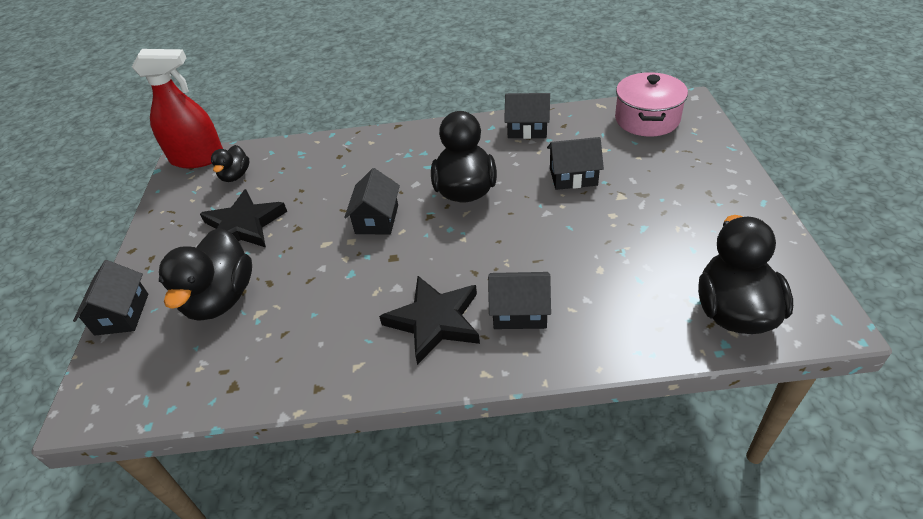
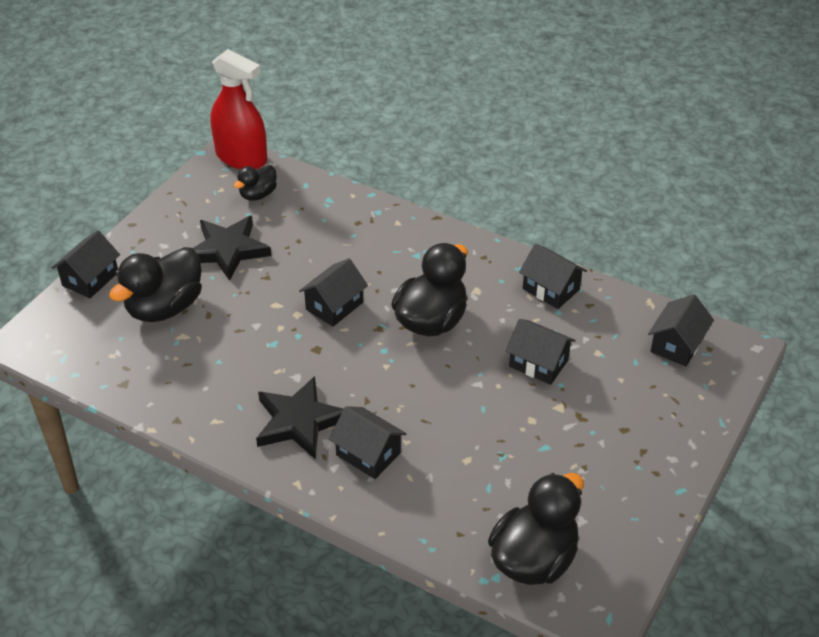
camera: 30 degrees right, 0 degrees up
(647, 119) = (677, 345): pink pot -> black house

